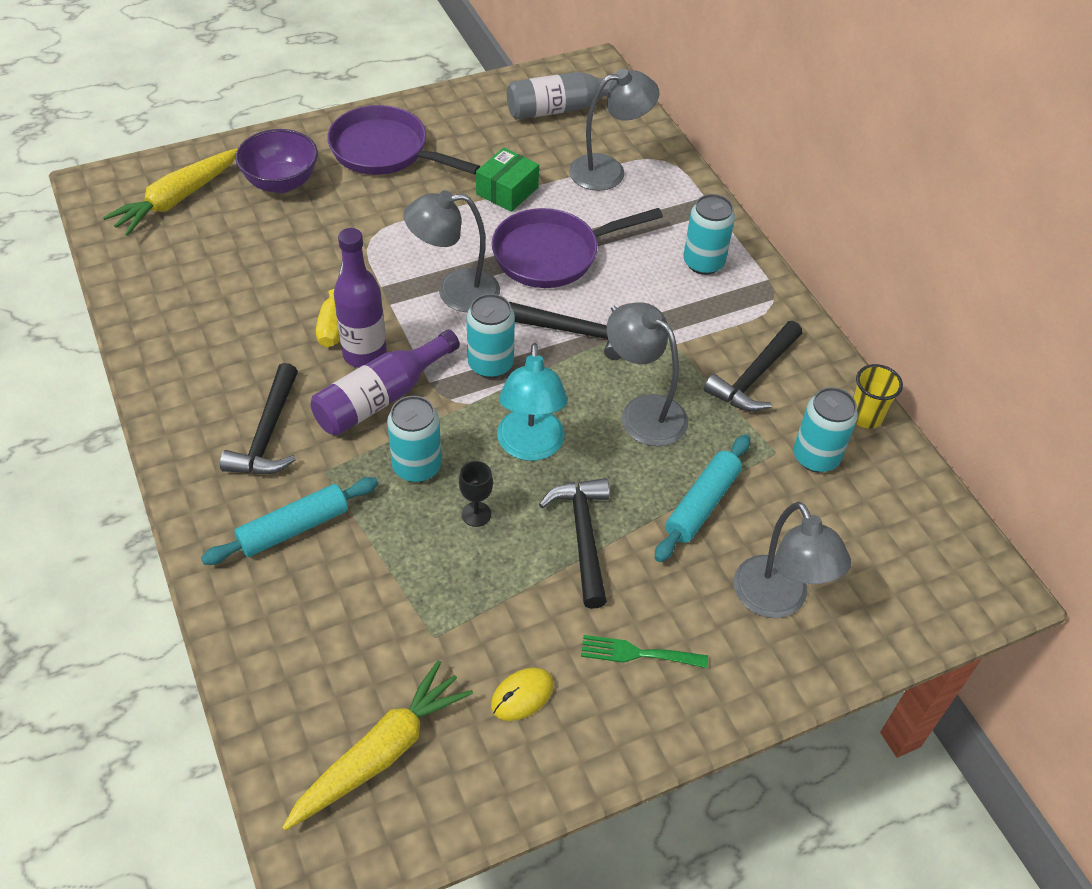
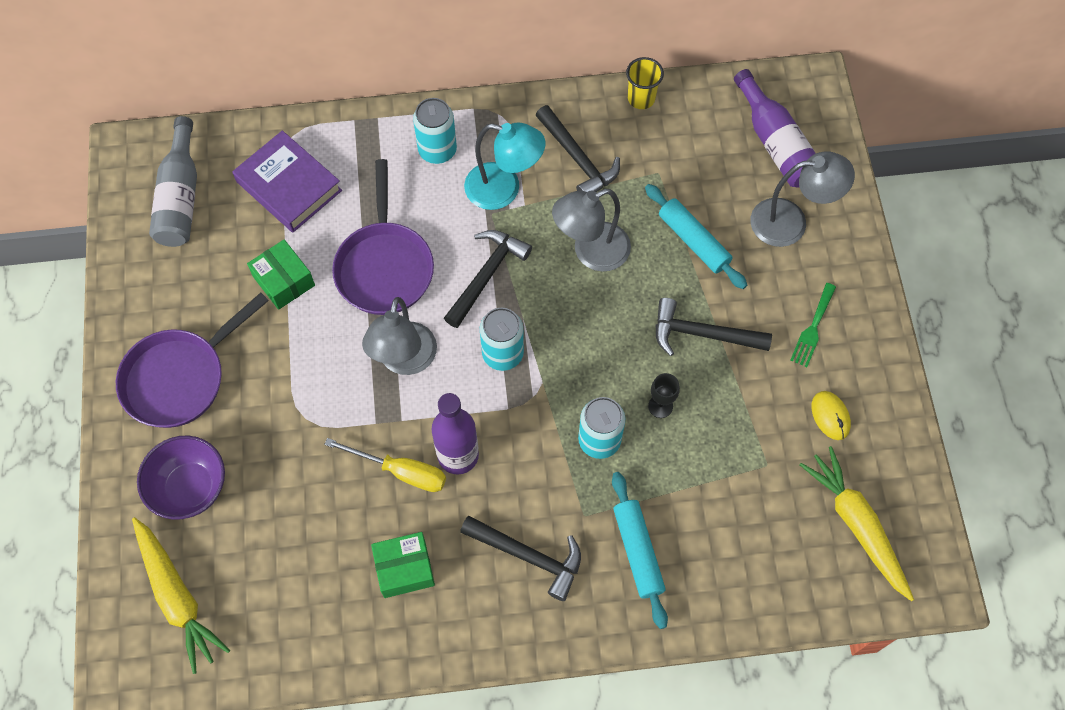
camera: 70 degrees left, 15 degrees up
(234, 341) = (404, 568): none -> green box
(381, 397) = (514, 452): purple bottle -> purple bottle (775, 142)
(530, 447) = (603, 347): turquoise lamp -> turquoise lamp (504, 189)
(608, 170) = (289, 186): grey lamp -> purple book
(816, 457) = (670, 147): turquoise can -> none

